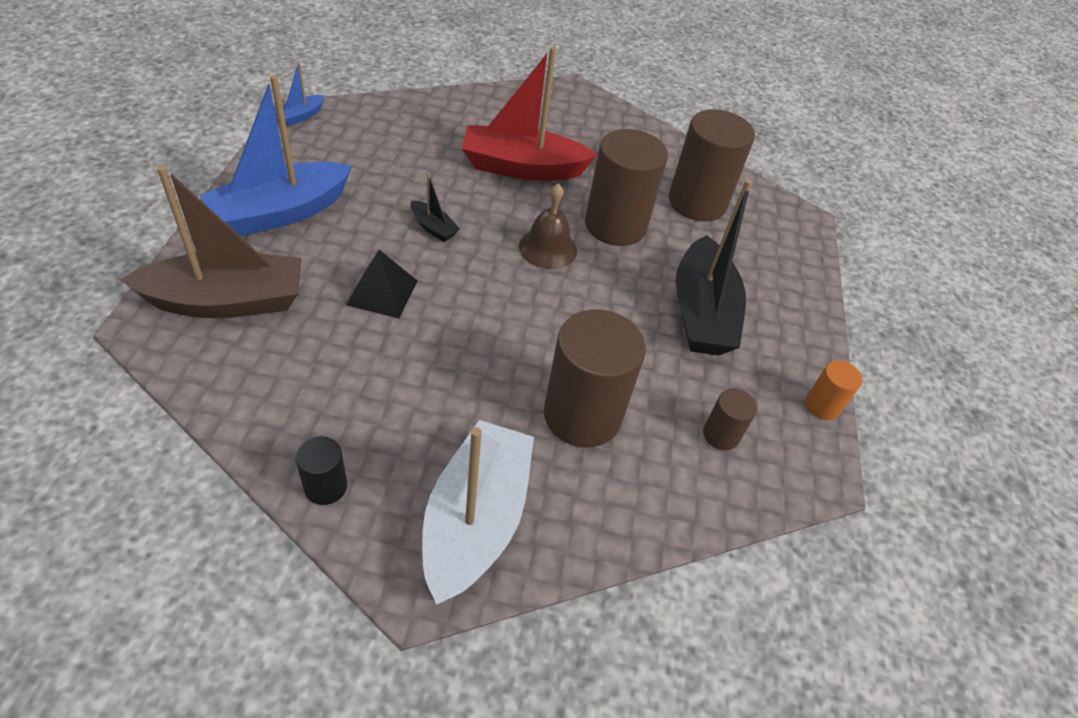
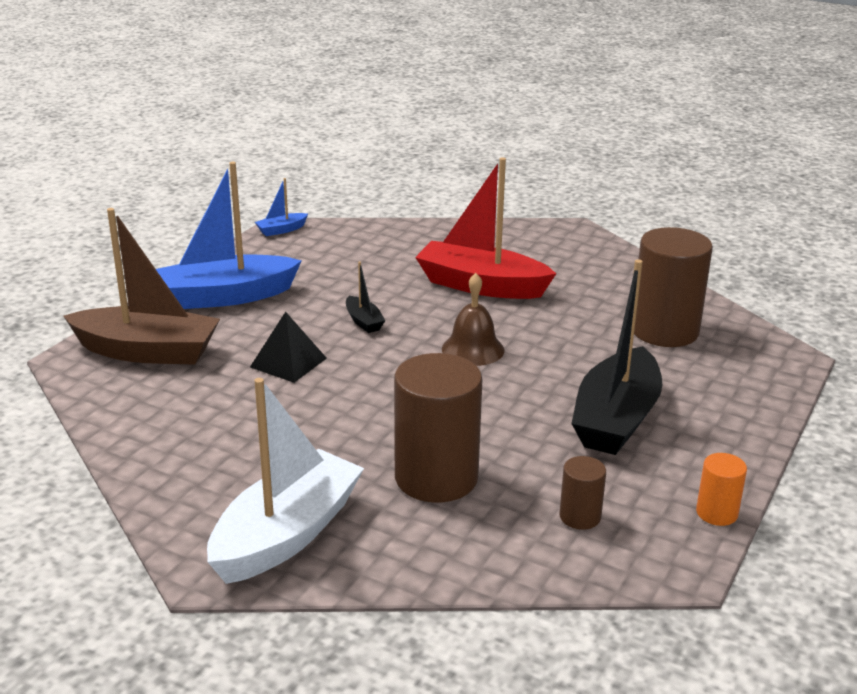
camera: 25 degrees right, 20 degrees down
(326, 486) = (164, 487): black cylinder -> none
(615, 225) = (557, 339): brown cylinder -> none

